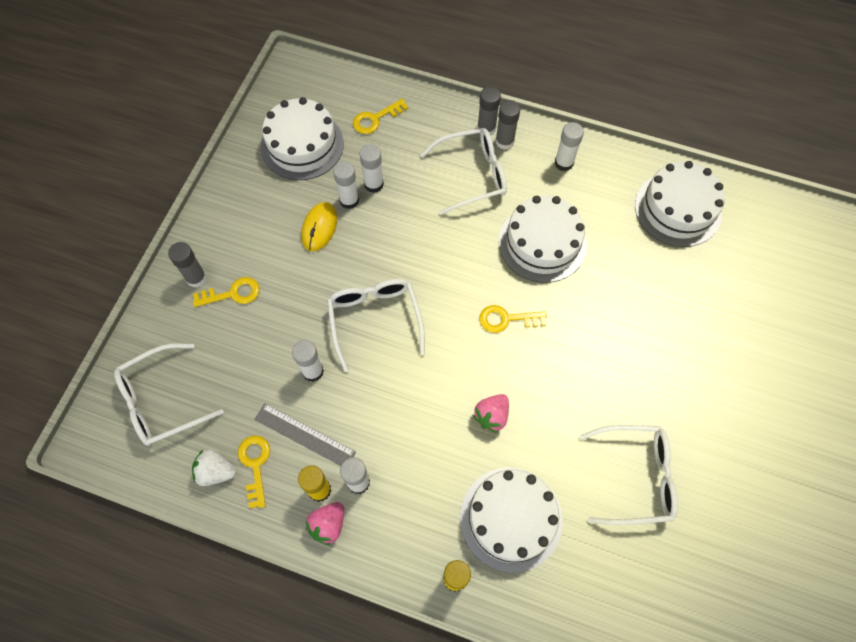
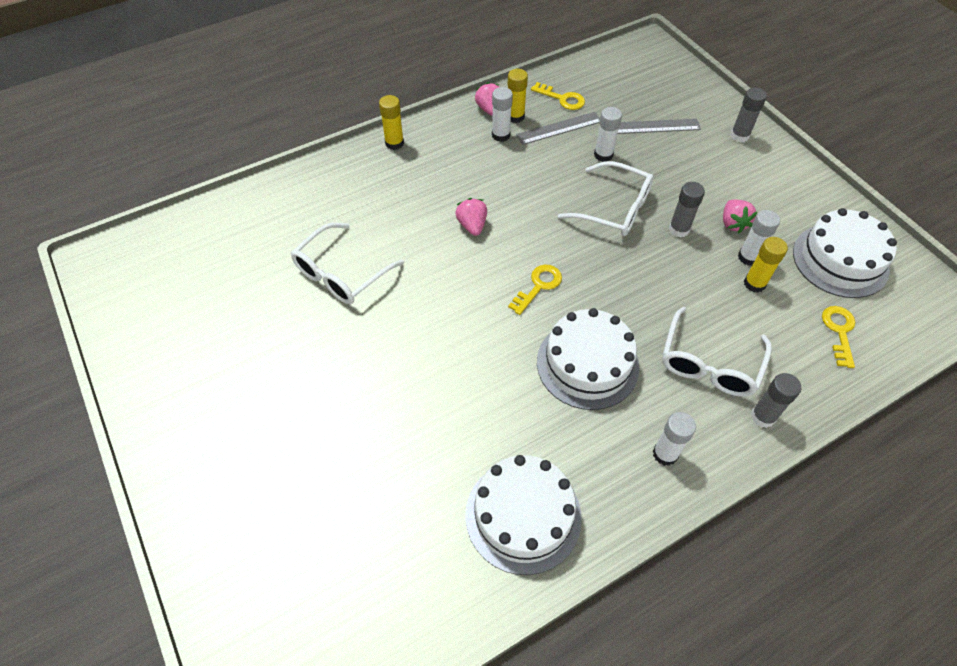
camera: 130 degrees right, 10 degrees down
(161, 401) = (650, 80): white glasses -> none
(215, 472) = (575, 81): white strawberry -> none
(232, 293) = (708, 147): yellow key -> none
(235, 353) = (655, 126): none -> grey ruler
(319, 227) = (733, 223): yellow mouse -> pink strawberry
(373, 184) = (754, 283): white glue stick -> yellow glue stick
(504, 141) = (733, 420): grey glue stick -> grey glue stick (679, 229)
(511, 519) = (396, 190): white cake -> none

